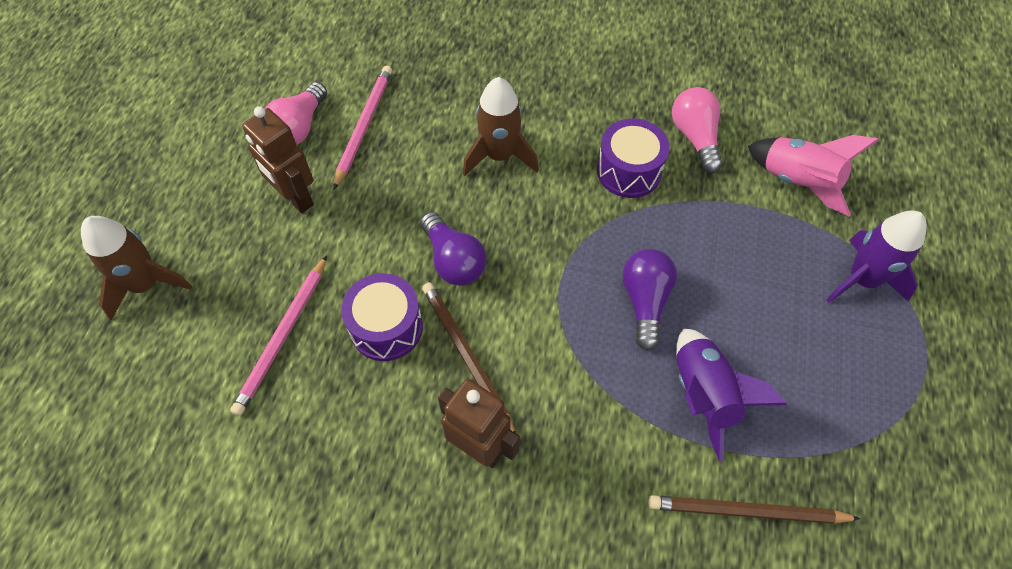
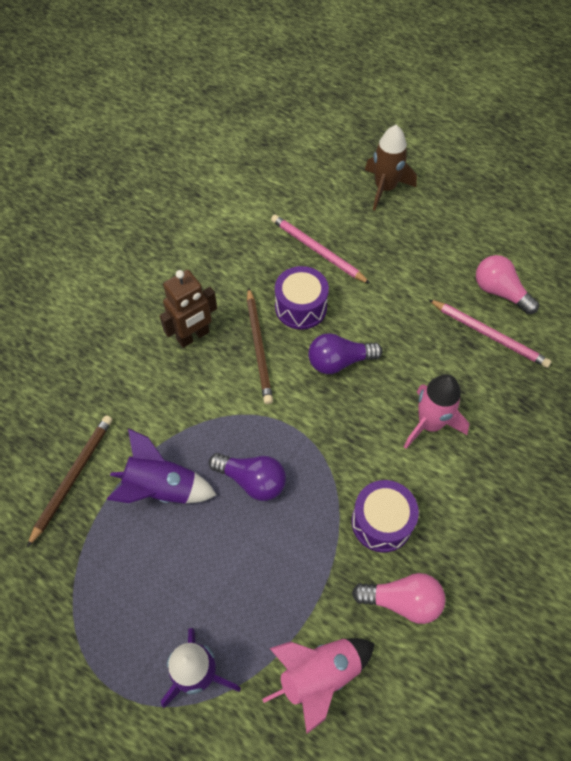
camera: 110 degrees right, 0 degrees up
(295, 198) = (430, 277): brown robot -> none
(466, 356) = (259, 347): brown pencil -> brown pencil turned 90 degrees clockwise
(499, 156) = (430, 424): brown rocket -> pink rocket

